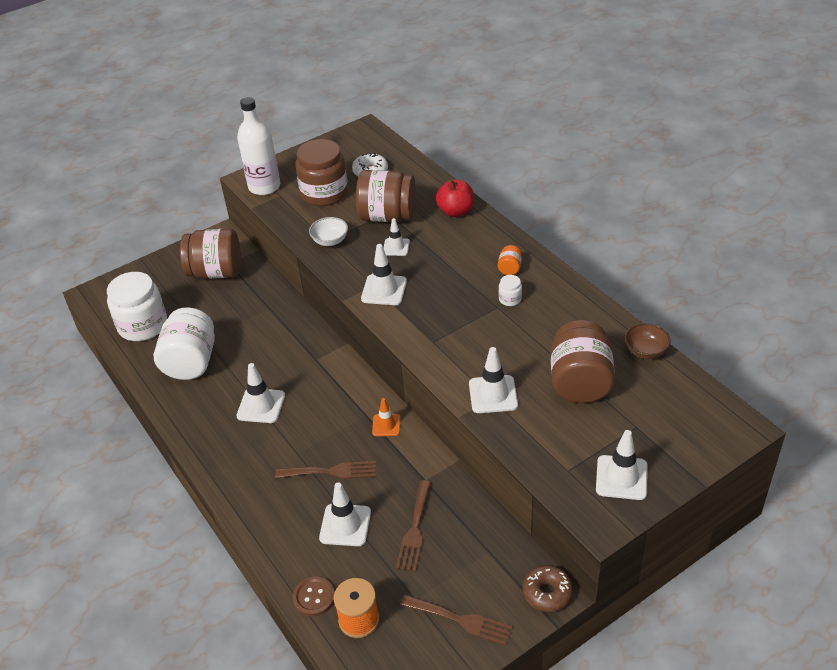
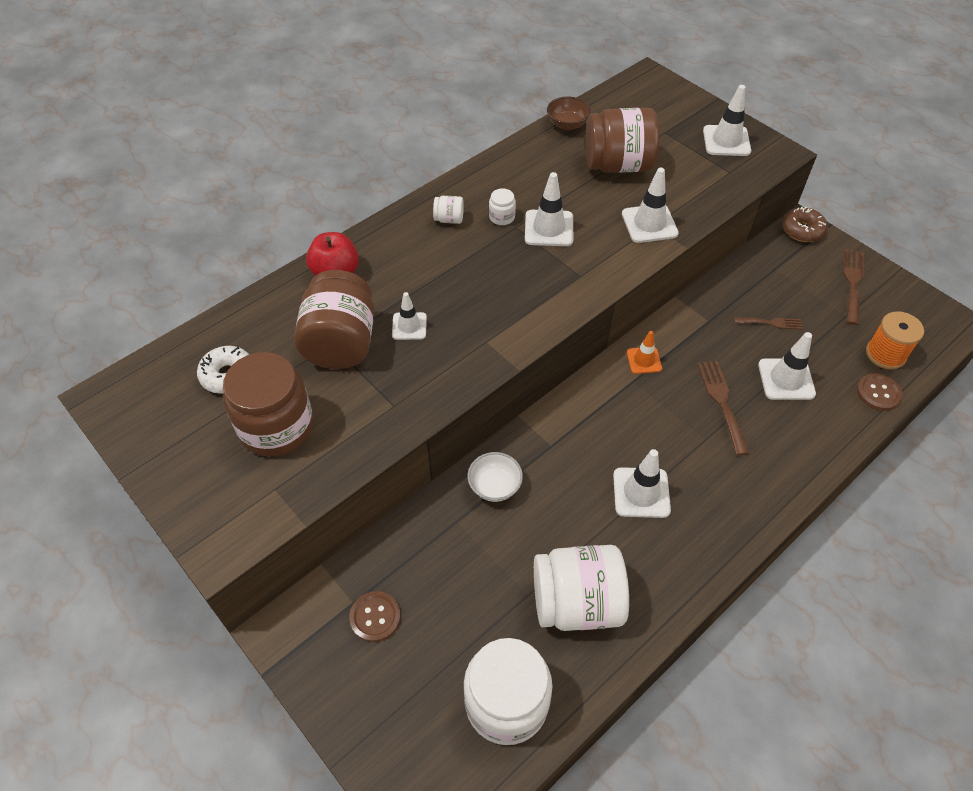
camera: 100 degrees left, 10 degrees up
(216, 272) = (375, 617): brown jar -> brown button
(264, 187) = (247, 516): white bottle -> none
(330, 241) = (394, 402): white bowl -> white bowl (495, 486)
(384, 290) = (495, 329): white traffic cone -> white traffic cone (549, 228)
(415, 530) = (771, 323): brown fork -> brown fork, size x0.63
(509, 268) = (449, 219): orange jar -> white jar

